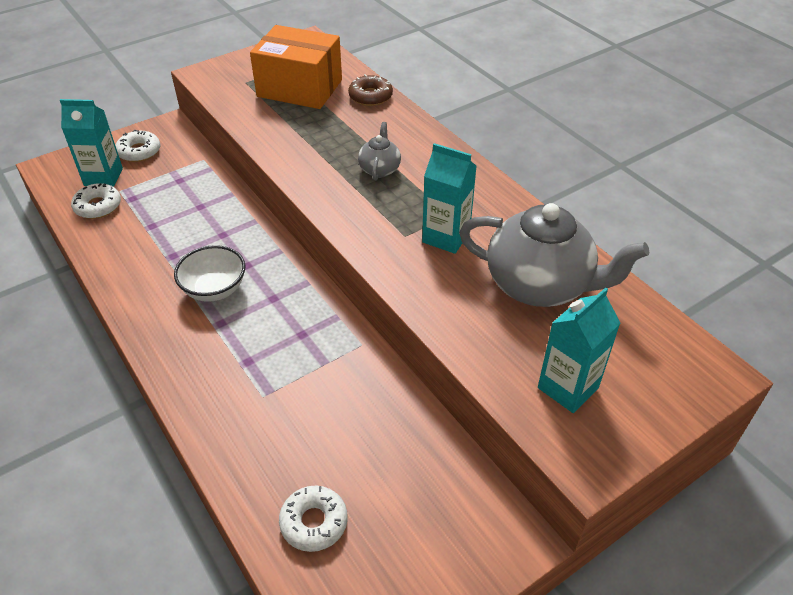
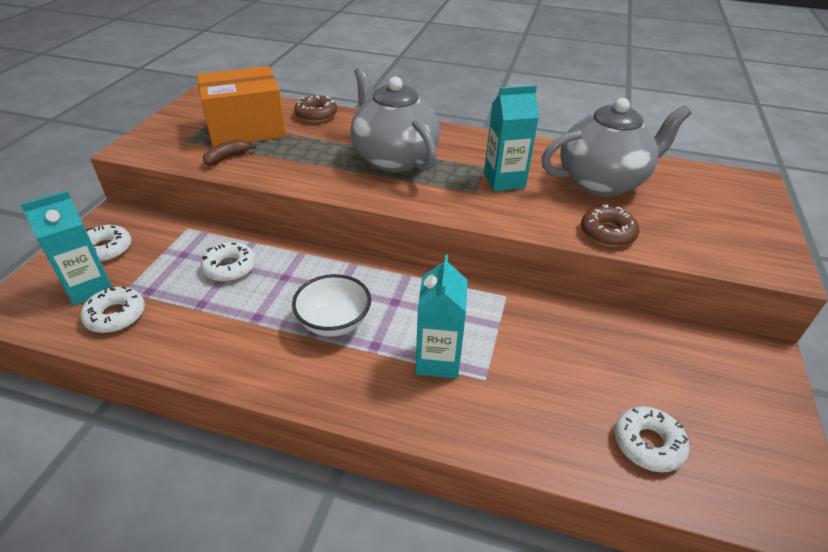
camera: 40 degrees left, 5 degrees down
(196, 207) = (230, 267): none -> white donut
(255, 111) = (227, 158): none -> brown banana
(379, 169) = (393, 158): grey teapot -> grey teapot, size x2.12
(467, 335) = (607, 233): none -> brown donut
(568, 388) = (705, 231): turquoise carton -> turquoise carton (438, 360)

